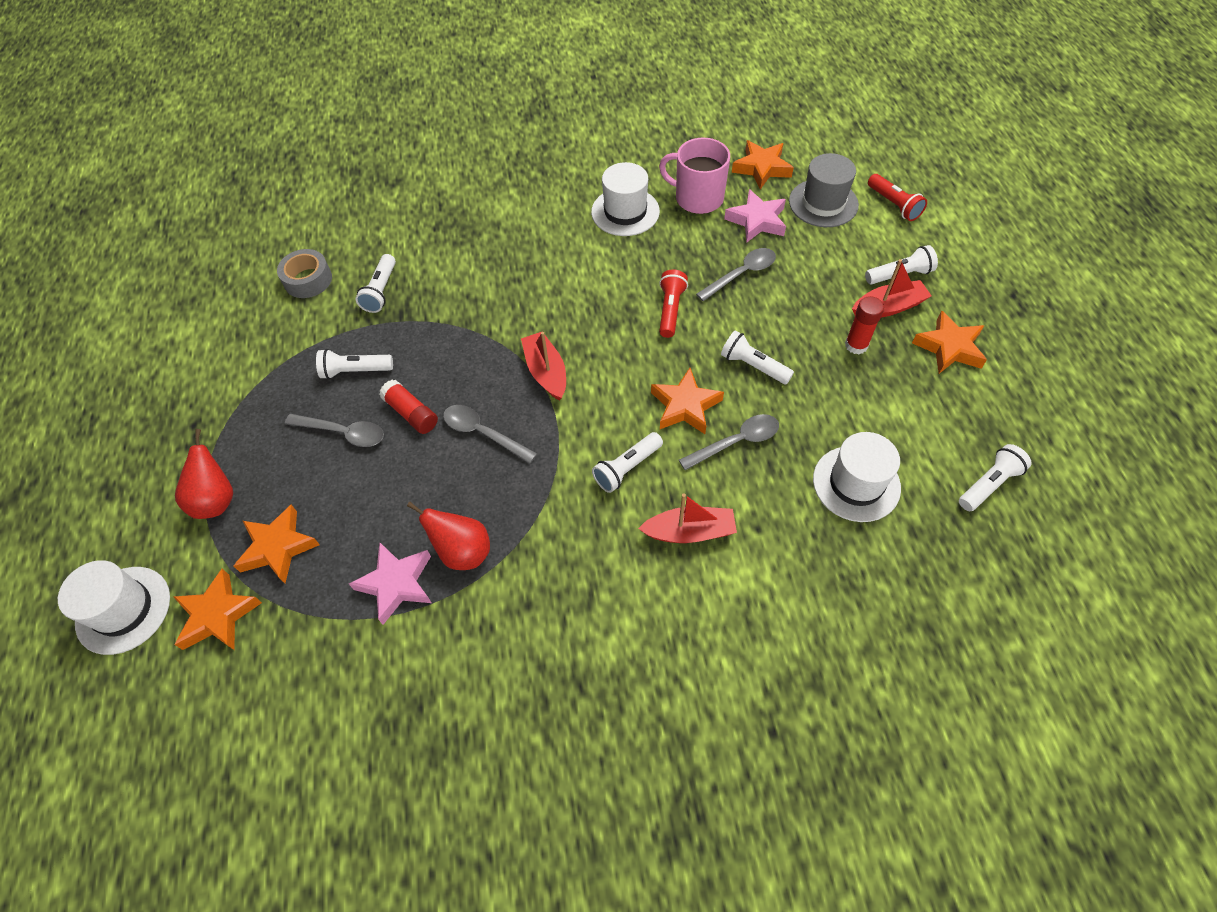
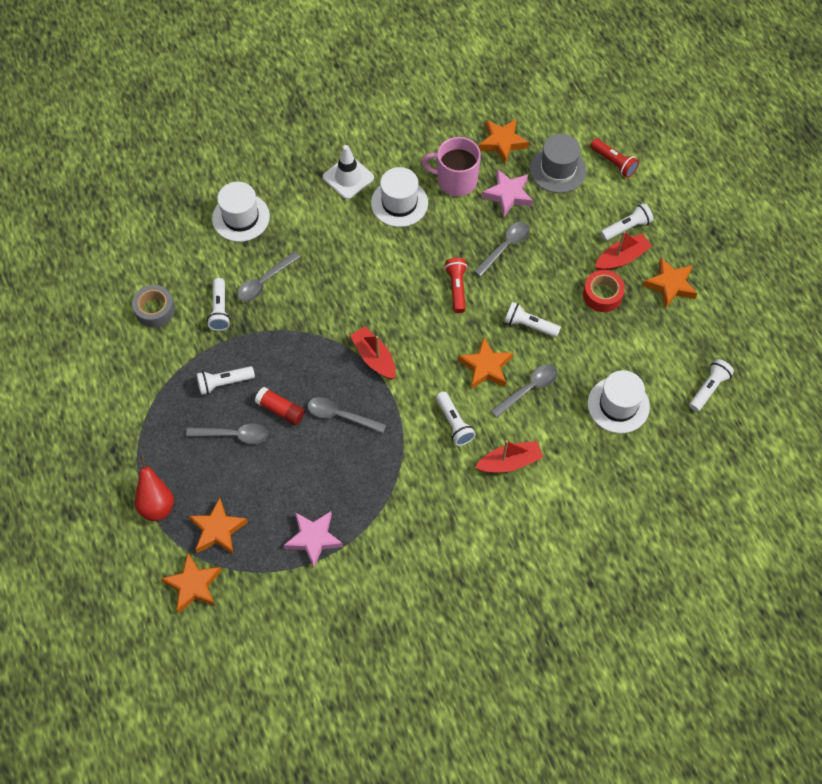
camera: 15 degrees left, 5 degrees up
(123, 610) = (122, 595): white hat -> white hat (241, 217)
(442, 270) = (264, 282): none -> grey spoon
(462, 551) = (353, 507): red pear -> none
(573, 179) = (348, 177): none -> white traffic cone
(626, 468) = (454, 423): white flashlight -> white flashlight turned 60 degrees counterclockwise
(856, 345) = (602, 295): red glue stick -> red tape

